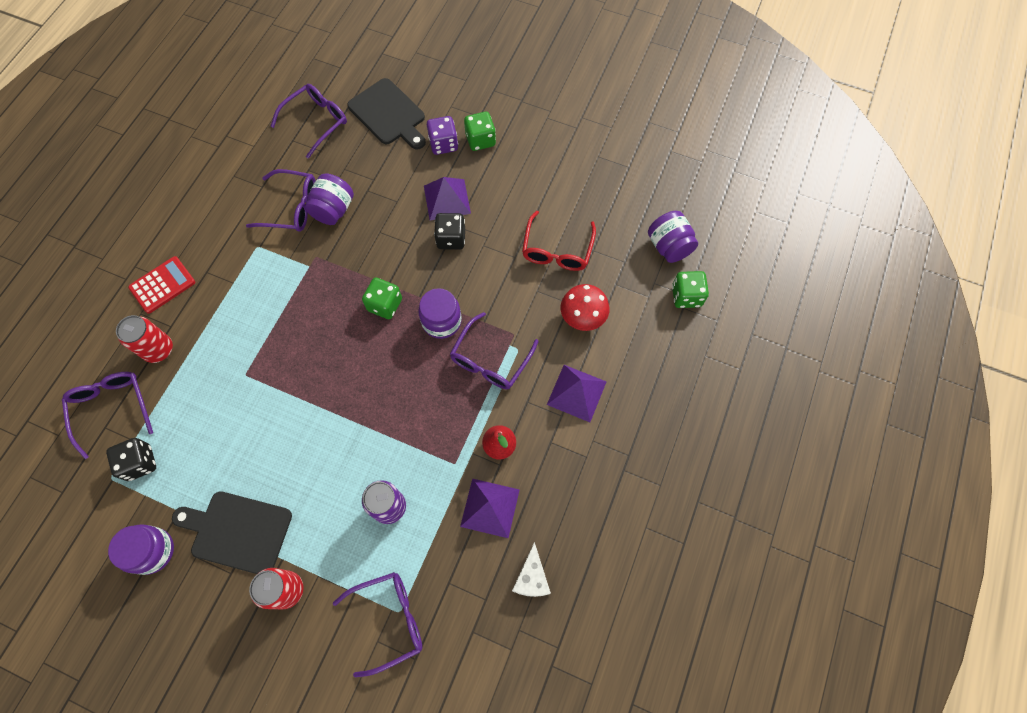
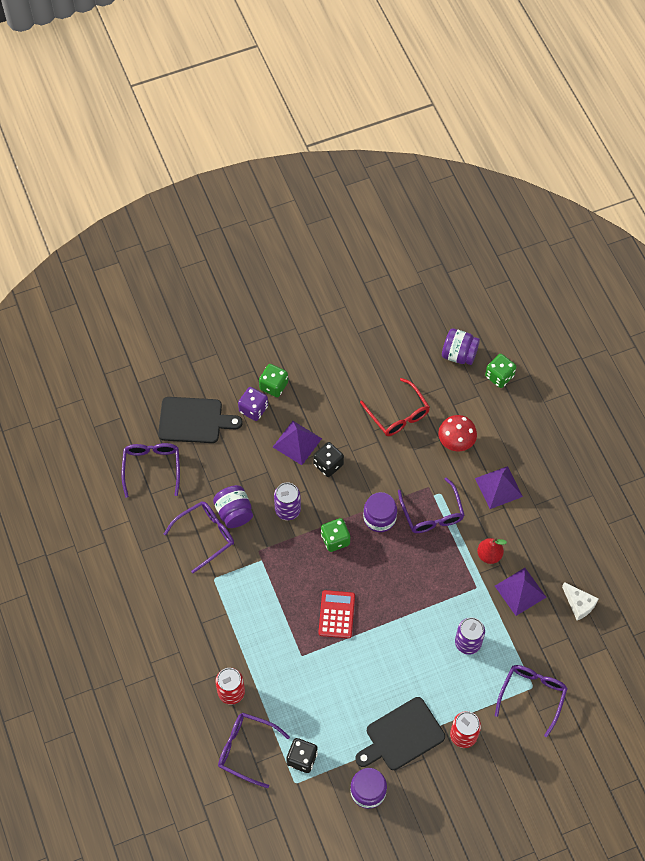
camera: 45 degrees left, 5 degrees down
(162, 285) = (184, 656): red calculator -> red calculator (336, 614)
(376, 245) = (287, 510): none -> purple can

